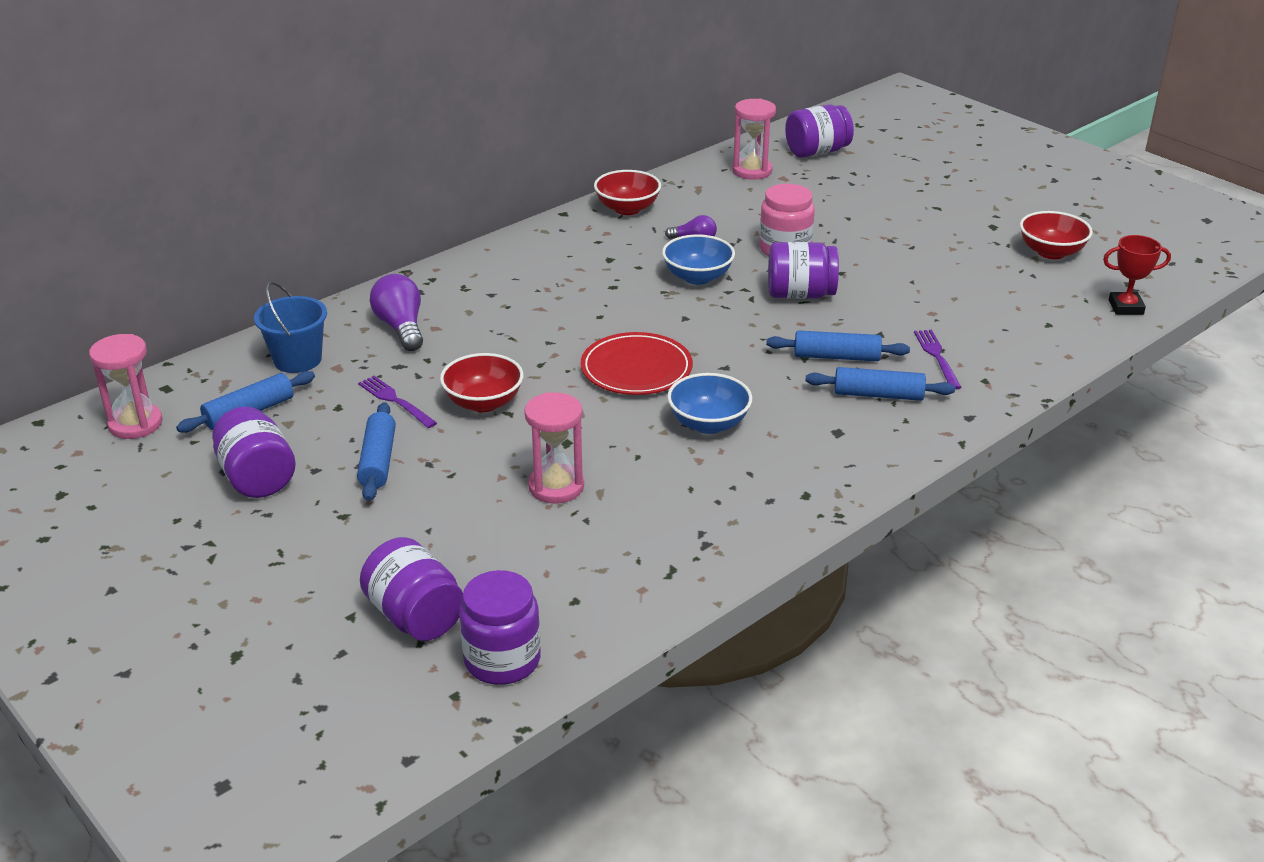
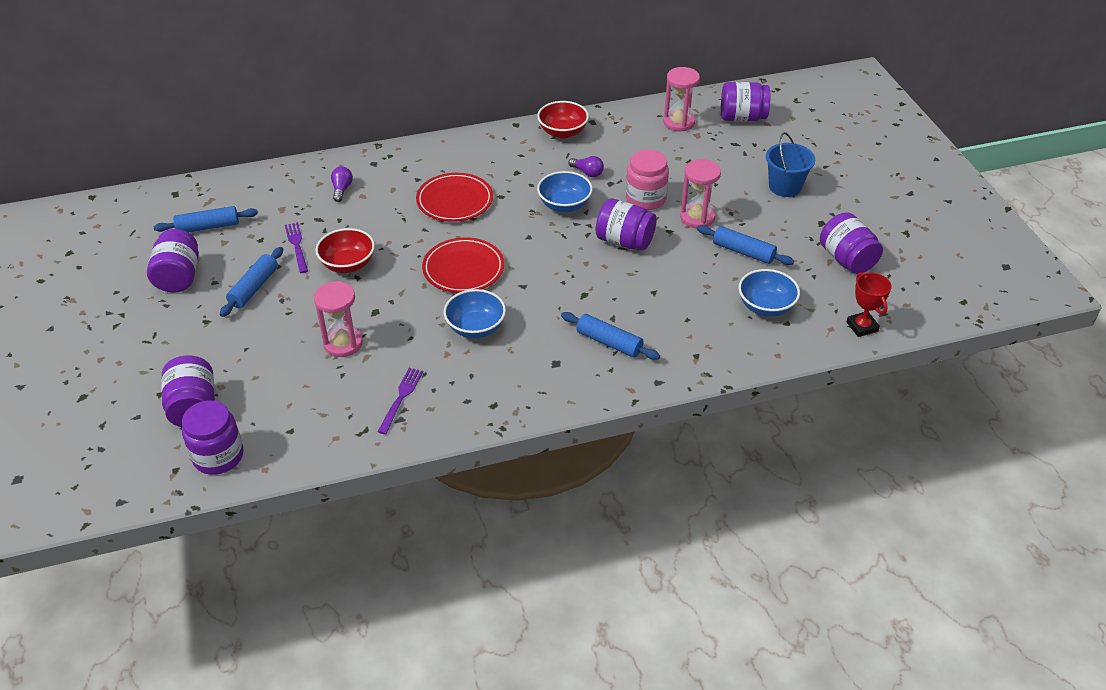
camera: 25 degrees right, 10 degrees up
(135, 424) = (141, 215): pink hourglass -> pink hourglass (697, 217)
(297, 359) = (263, 195): blue bucket -> blue bucket (785, 187)
(401, 328) = (342, 189): purple light bulb -> purple light bulb, size x0.60
(560, 304) = (455, 200): none -> red plate
(836, 356) = (606, 301): blue rolling pin -> blue rolling pin (743, 252)
(936, 356) = (678, 324): purple fork -> purple fork (401, 398)
(1012, 315) = (766, 307): none -> blue bowl
(1051, 252) = (847, 259): red bowl -> purple jar
(1125, 307) = (862, 327): red trophy -> red trophy turned 45 degrees clockwise

